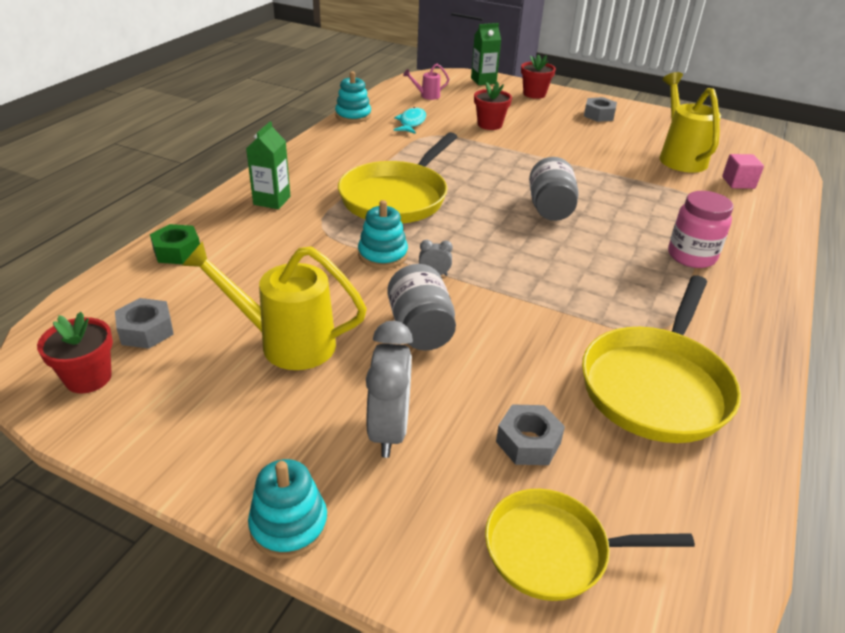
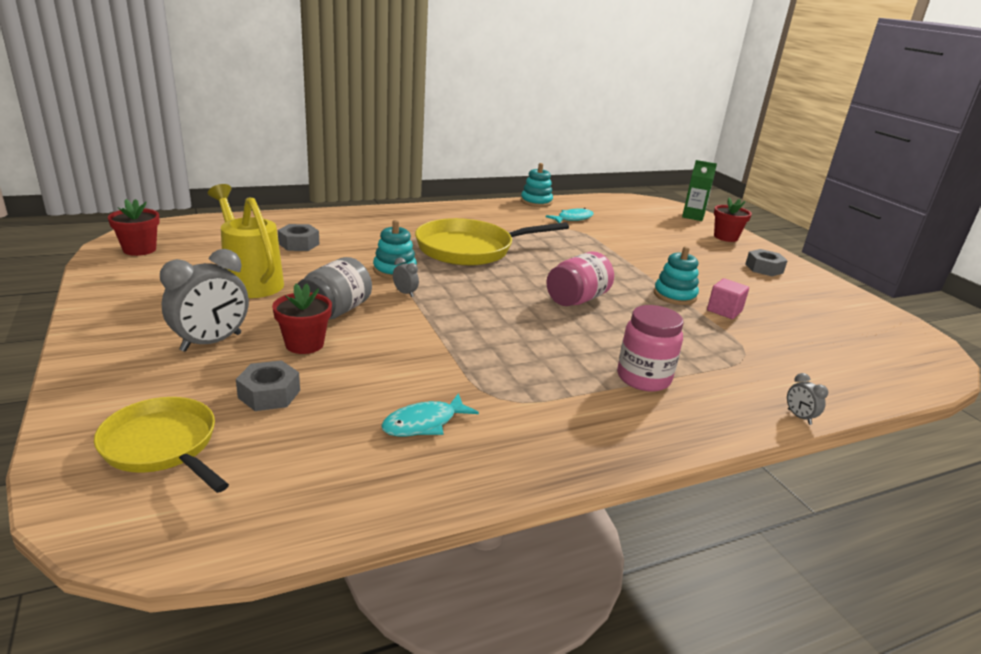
camera: 40 degrees right, 10 degrees down
(146, 331) = (201, 245): grey nut -> grey nut (299, 244)
(177, 251) = (287, 222): green nut -> none
(272, 200) = (387, 221): green carton -> none
(289, 525) = (83, 347): turquoise stacking toy -> turquoise stacking toy (674, 295)
(427, 96) = (620, 210): pink watering can -> none
(490, 124) = (638, 240): red flower pot -> red flower pot (304, 344)
(550, 208) = (577, 299): grey jar -> pink jar
(657, 385) = (424, 423): yellow pan -> turquoise fish
(679, 157) = (791, 321): yellow watering can -> none
(738, 183) = (822, 361): pink cube -> pink cube (724, 311)
(791, 235) = (799, 417): none -> grey clock

